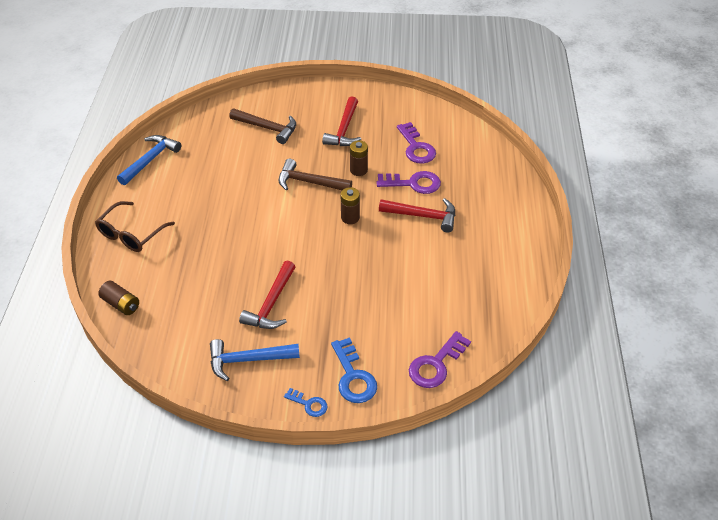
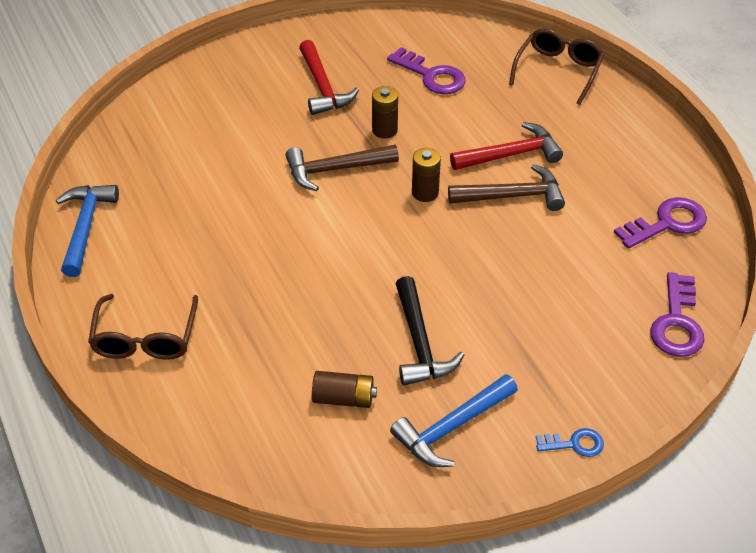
camera: 30 degrees left, 0 degrees up
(121, 304) = (214, 438): brown battery -> brown battery (344, 398)
(267, 128) = (218, 122): brown hammer -> brown hammer (512, 196)
(271, 304) = (419, 342): red hammer -> black hammer
(353, 376) = (597, 383): blue key -> none
(413, 183) = (465, 120): purple key -> purple key (667, 223)
(501, 175) = (558, 71): none -> brown glasses

